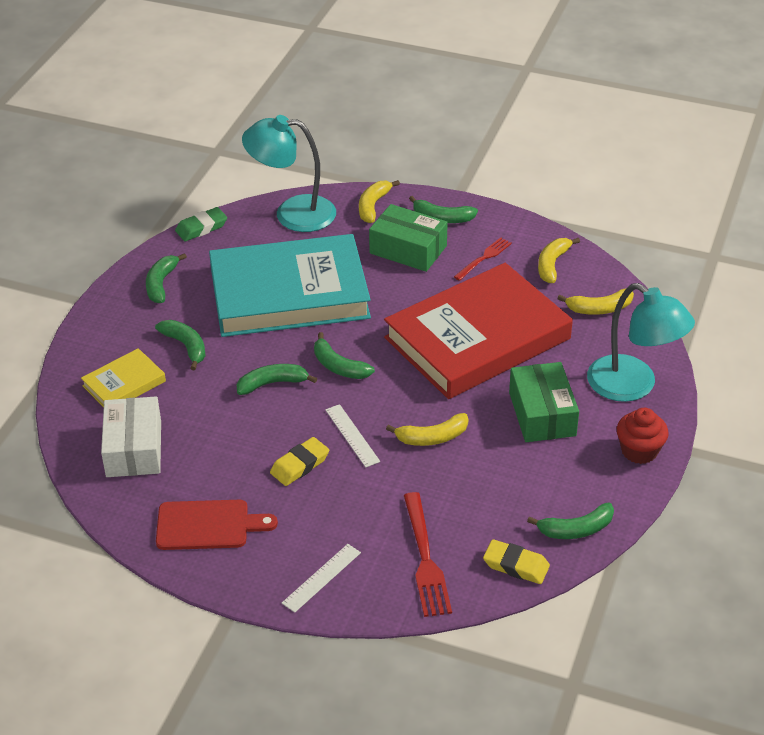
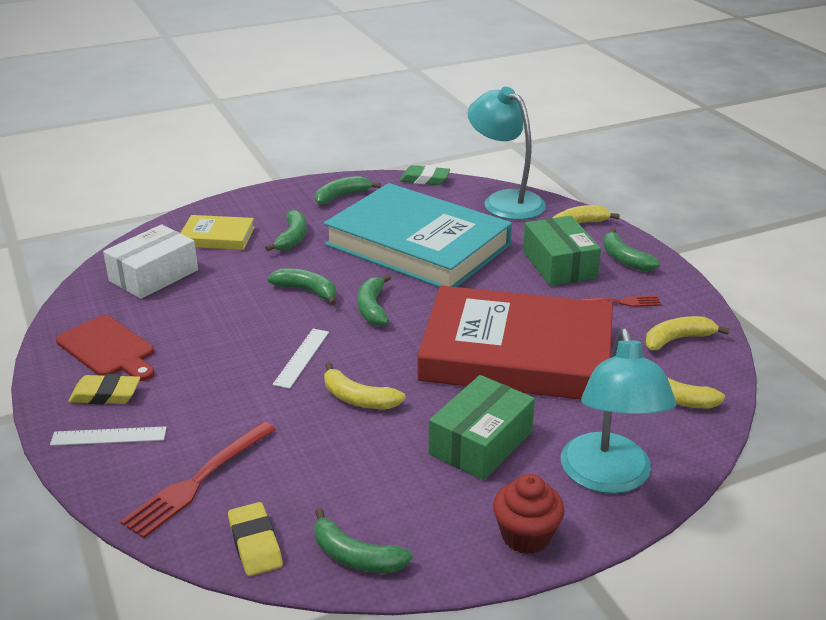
camera: 45 degrees right, 10 degrees down
(300, 465) = (231, 352): yellow eraser -> yellow eraser (105, 395)

